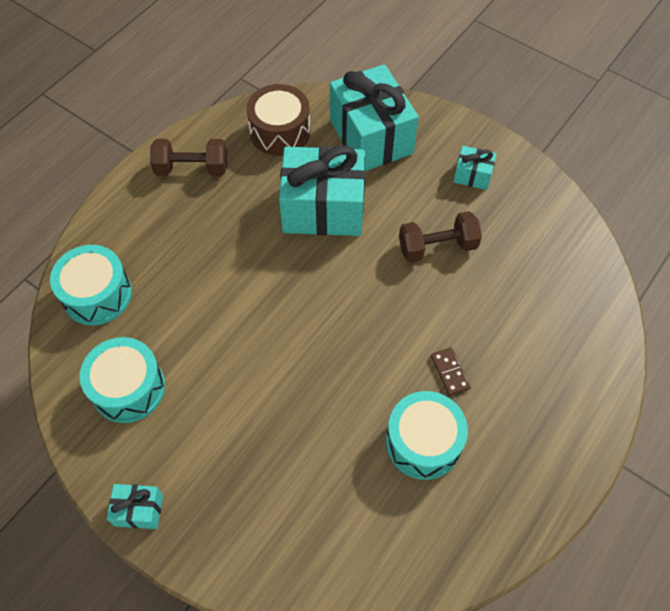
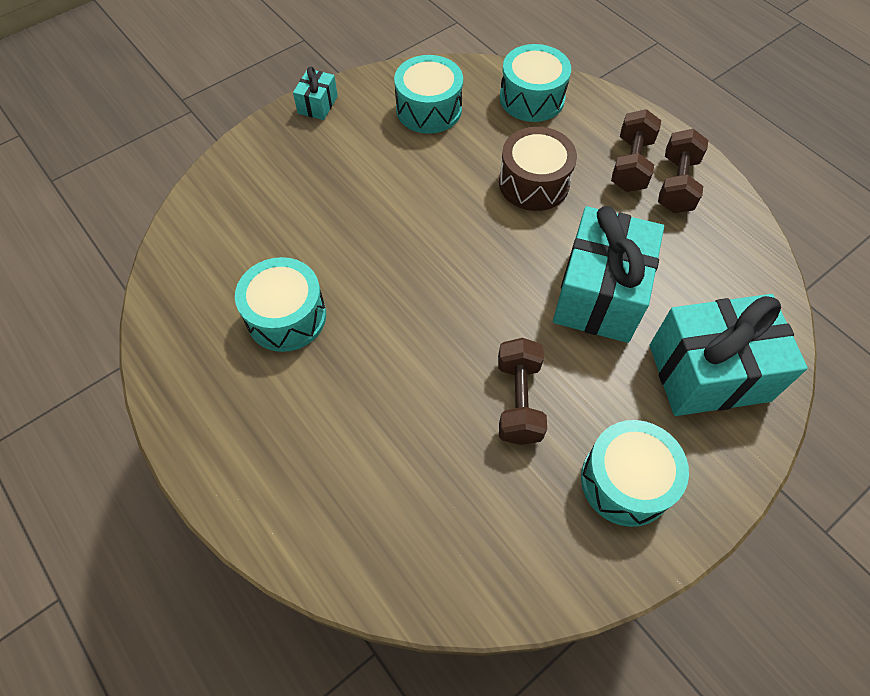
camera: 105 degrees right, 0 degrees up
(174, 203) = (631, 165): none -> brown dumbbell
(280, 131) = (725, 275): brown drum -> brown drum (534, 183)
(450, 372) = (351, 364): brown domino -> none
(472, 175) = (626, 481): turquoise gift -> turquoise drum

